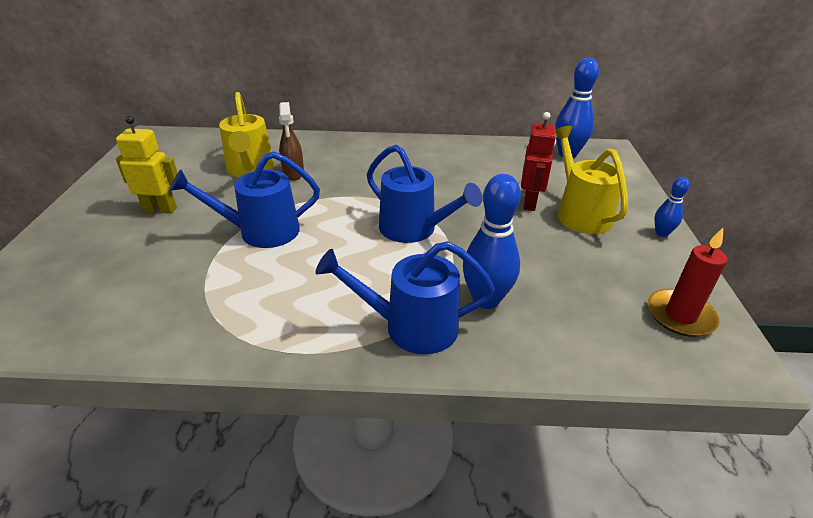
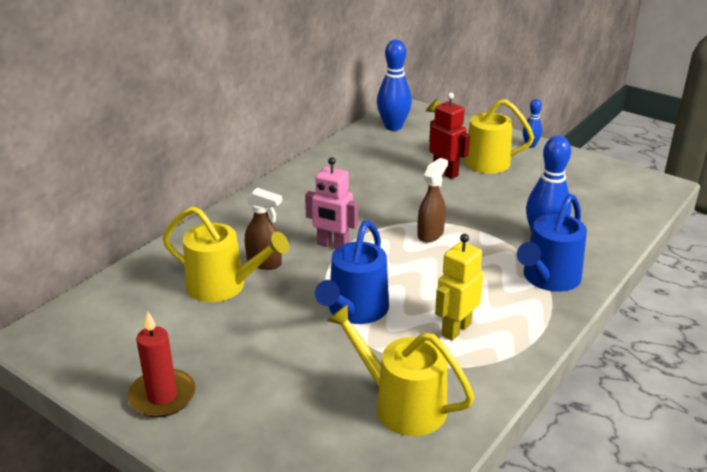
camera: 55 degrees left, 5 degrees down
(140, 299) = (401, 404): none -> yellow watering can
(160, 209) = (243, 363): yellow robot -> yellow robot (455, 329)
(345, 191) = (333, 245): none -> pink robot
(414, 229) = (430, 234): blue watering can -> brown spray bottle
(680, 315) = (612, 181): red candle -> red candle (162, 396)

